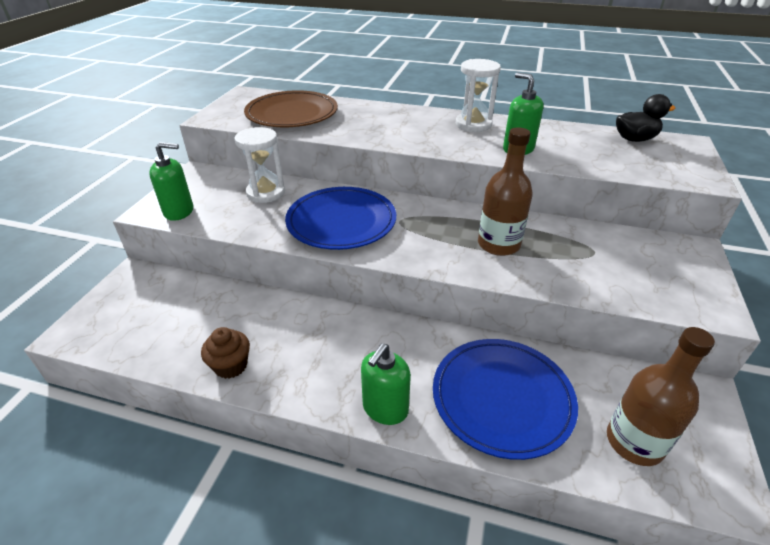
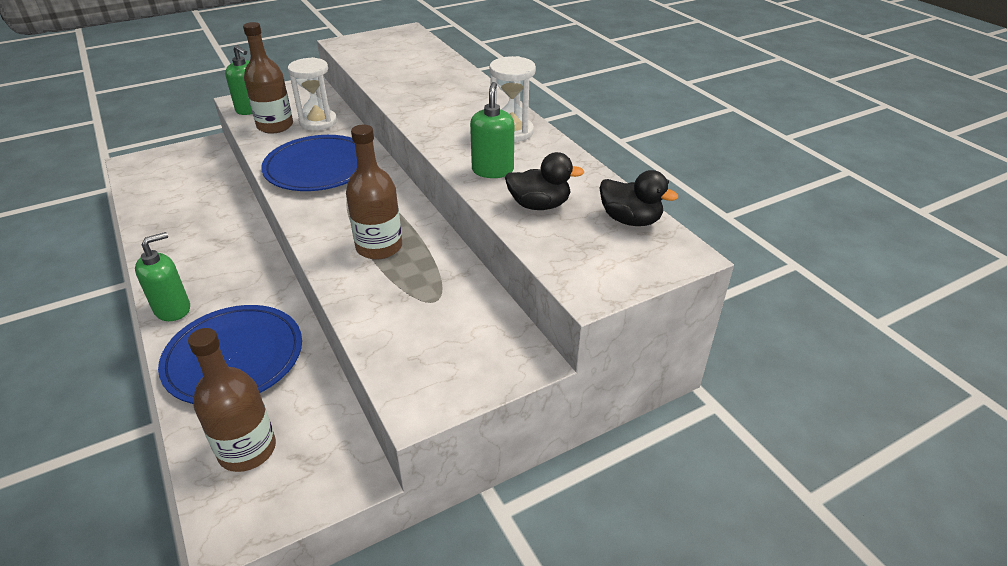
camera: 45 degrees right, 0 degrees up
(231, 366) = (156, 229): brown cupcake -> none
(233, 213) = (275, 126): none -> brown bottle
(292, 114) = (399, 61): brown plate -> none
(385, 408) = (173, 309): green soap dispenser -> green soap dispenser turned 150 degrees clockwise
(584, 154) = (539, 205): none -> black duck

